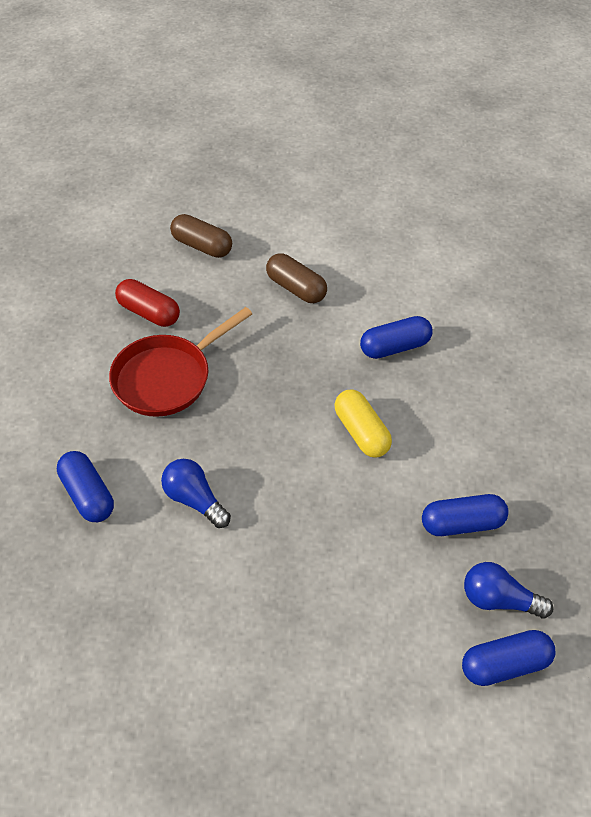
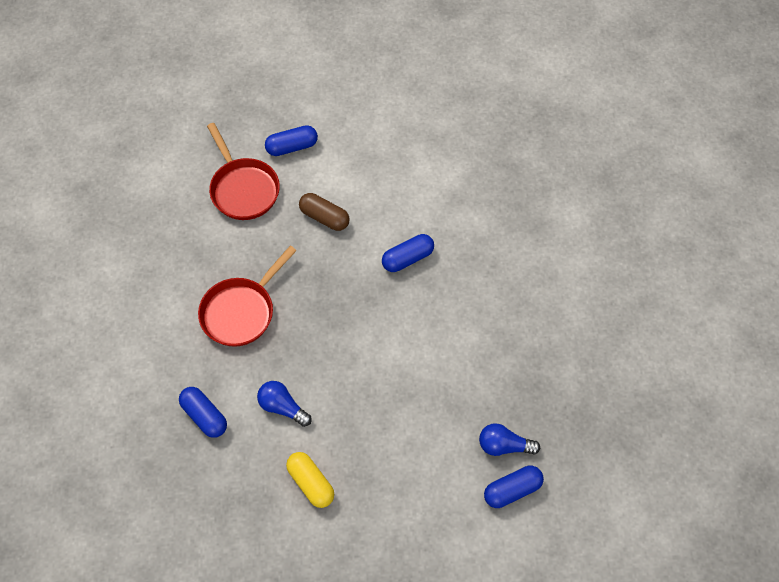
camera: 10 degrees left, 10 degrees up
(149, 312) = (214, 257): red capsule -> none
(202, 246) = (243, 189): brown capsule -> red pan
(361, 432) = (393, 334): yellow capsule -> yellow capsule (311, 483)
(462, 523) = (473, 394): blue capsule -> blue capsule (292, 147)

